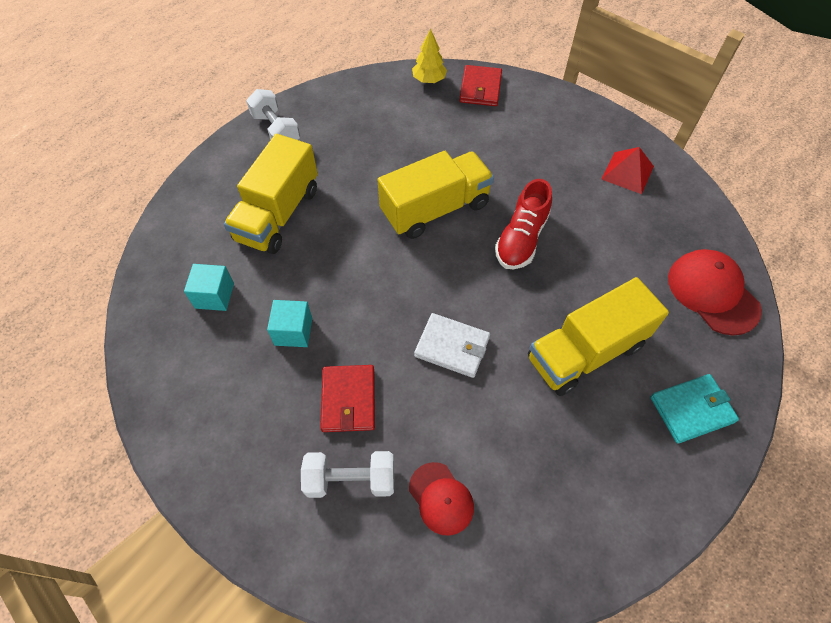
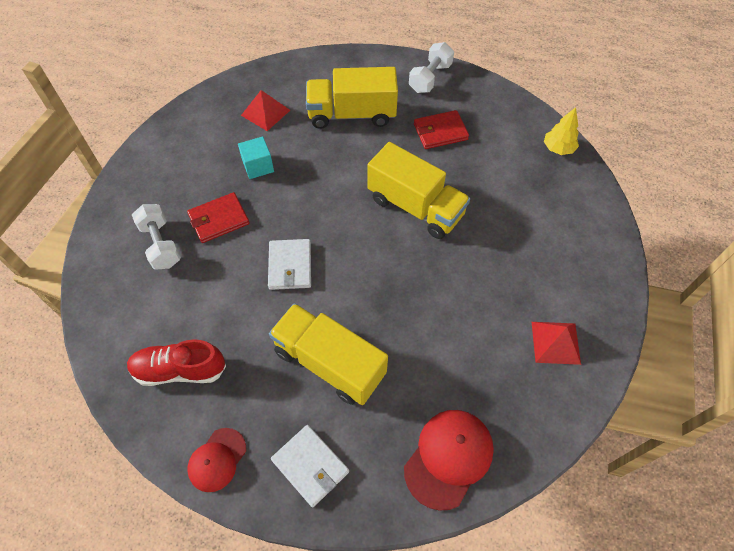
camera: 65 degrees right, 0 degrees up
(214, 296) = (265, 112): turquoise cube -> red pyramid
(441, 498) = (165, 303): red cap -> red cap (217, 459)
(480, 88) = (577, 189): red wallet -> red wallet (440, 132)
(521, 239) = (420, 278): red shoe -> red shoe (179, 370)
(692, 409) = (310, 466): turquoise wallet -> white wallet

